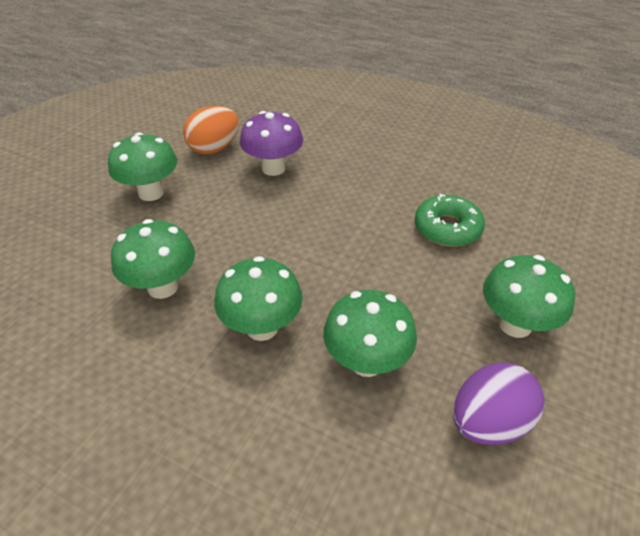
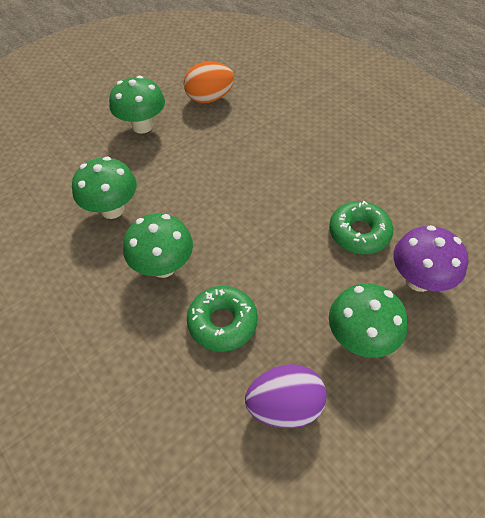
camera: 25 degrees right, 10 degrees up
(273, 168) = (246, 131): purple mushroom -> purple mushroom (418, 280)
(366, 362) = (222, 322): green mushroom -> green donut

